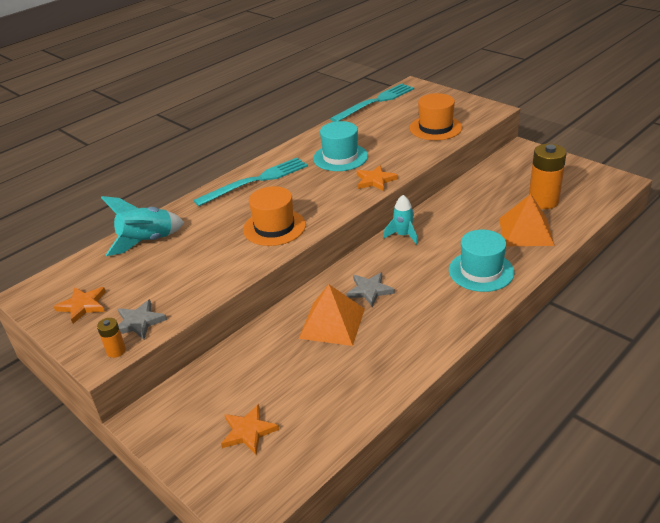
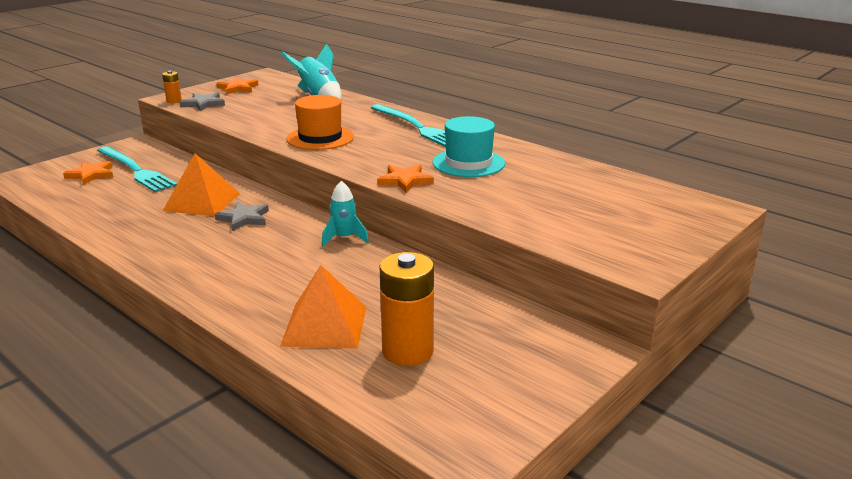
camera: 85 degrees right, 10 degrees down
(375, 102) = (644, 182): turquoise fork -> turquoise fork (136, 170)
(435, 128) = (559, 220): orange hat -> none
(481, 271) = (246, 284): turquoise hat -> none

